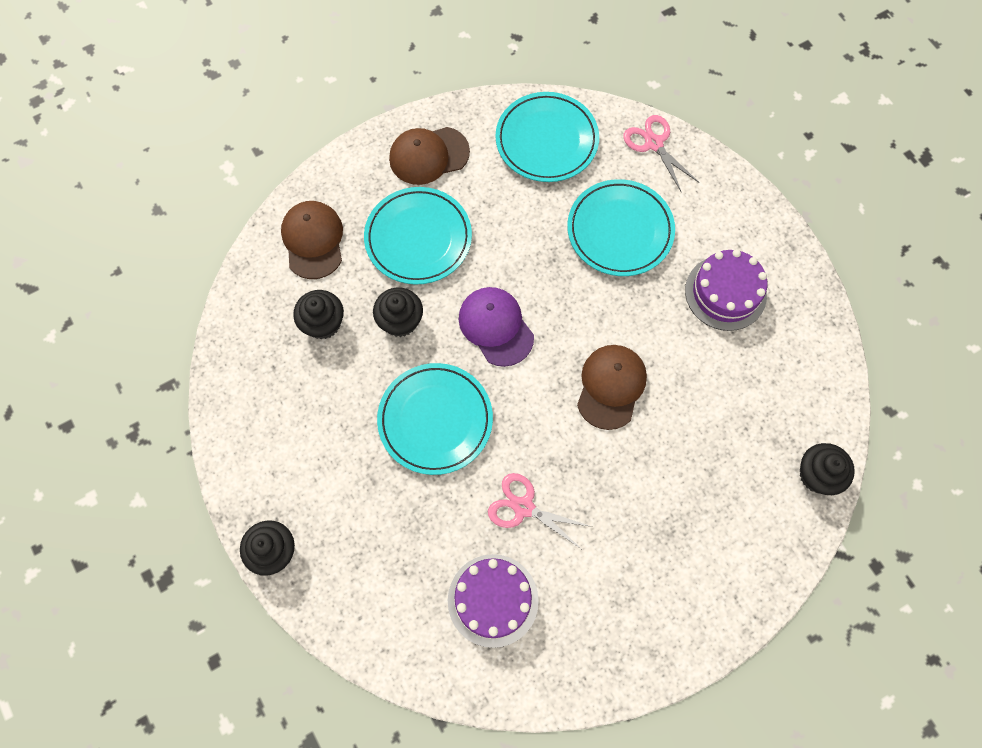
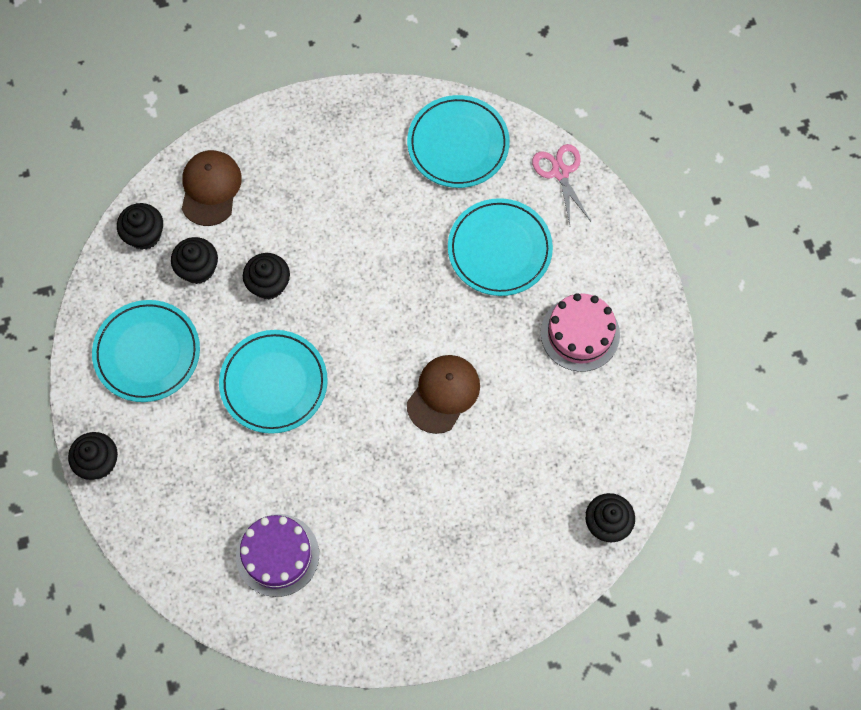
camera: 15 degrees right, 0 degrees up
(258, 303) = (144, 235): none -> black cupcake
(418, 238) = (308, 210): turquoise plate -> turquoise plate (147, 353)
(428, 155) = (341, 132): brown cap -> none
(496, 327) = (354, 312): purple cap -> none
(524, 507) = (330, 481): pink scissors -> none
(725, 292) = (580, 334): purple cake -> pink cake

